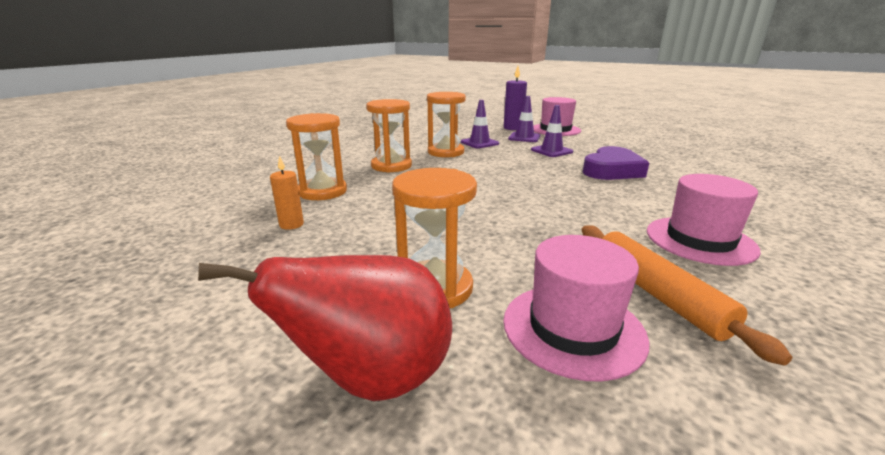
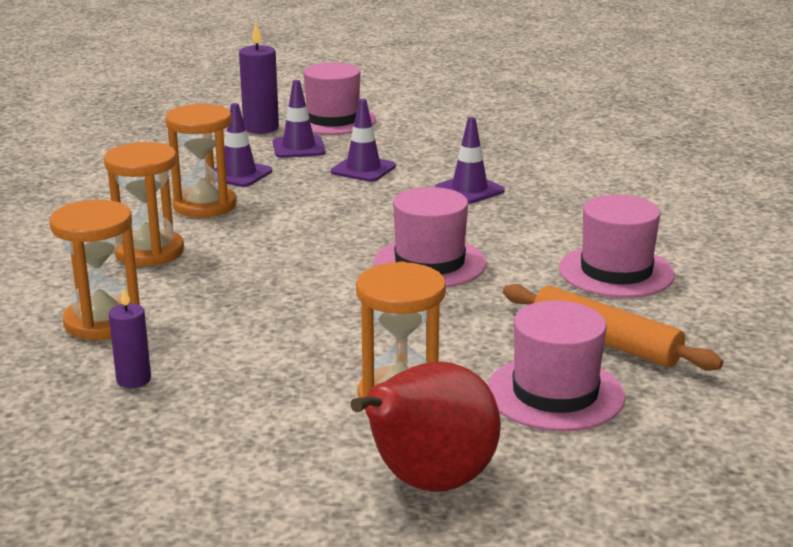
camera: 30 degrees left, 0 degrees up
(291, 224) = (133, 379): orange candle -> purple candle
(548, 203) = (429, 263): none -> pink hat
(612, 170) = (469, 190): purple heart -> purple traffic cone

